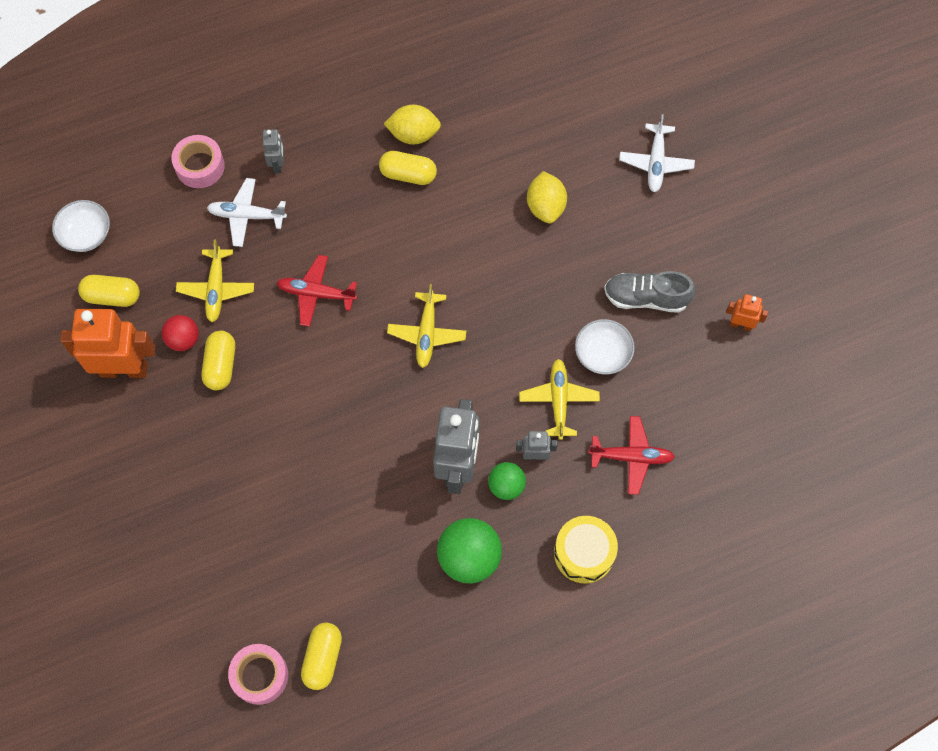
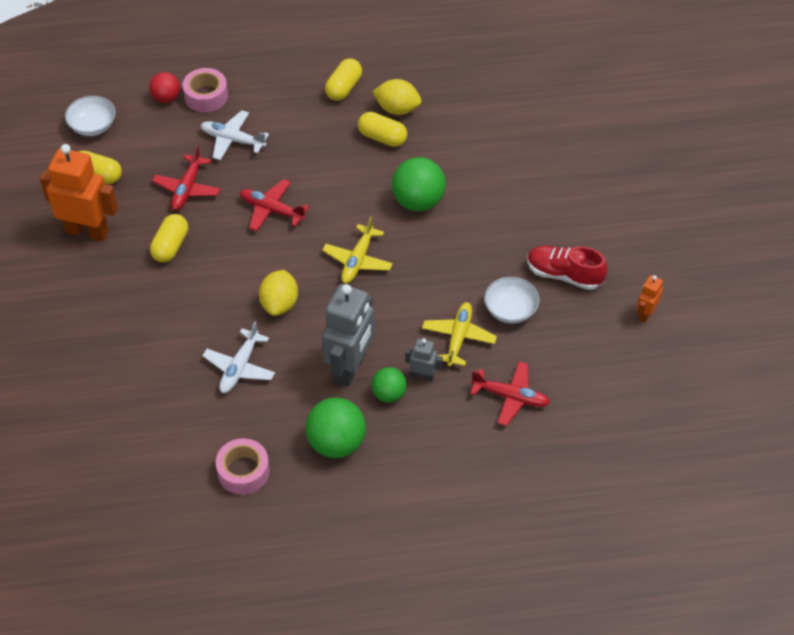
camera: 15 degrees right, 15 degrees down
(183, 339) = (146, 220): red ball -> red ball (166, 98)
(216, 289) = (187, 189): yellow plane -> red plane
(260, 675) = (118, 492): pink tape -> pink tape (243, 471)
(277, 164) = (272, 107): grey robot -> none
(323, 658) = (178, 492): yellow capsule -> yellow capsule (344, 88)
(469, 245) = (418, 201): none -> green ball
(545, 207) = (496, 186): yellow lemon -> yellow lemon (279, 304)
(584, 553) = (442, 464): yellow drum -> none
(646, 298) = (564, 275): grey shoe -> red shoe
(656, 163) = (606, 173): white plane -> white plane (239, 367)
(741, 324) = (645, 314): orange robot -> orange robot turned 90 degrees counterclockwise

